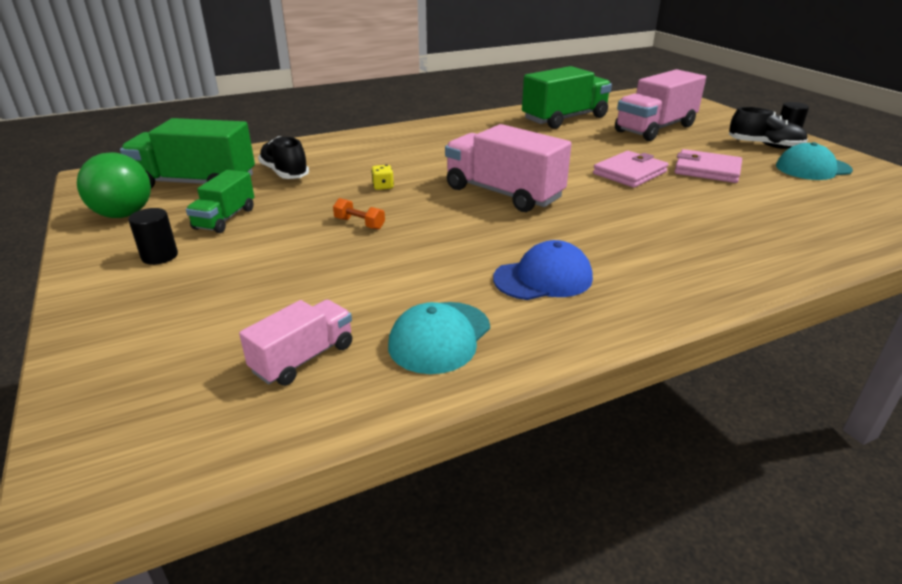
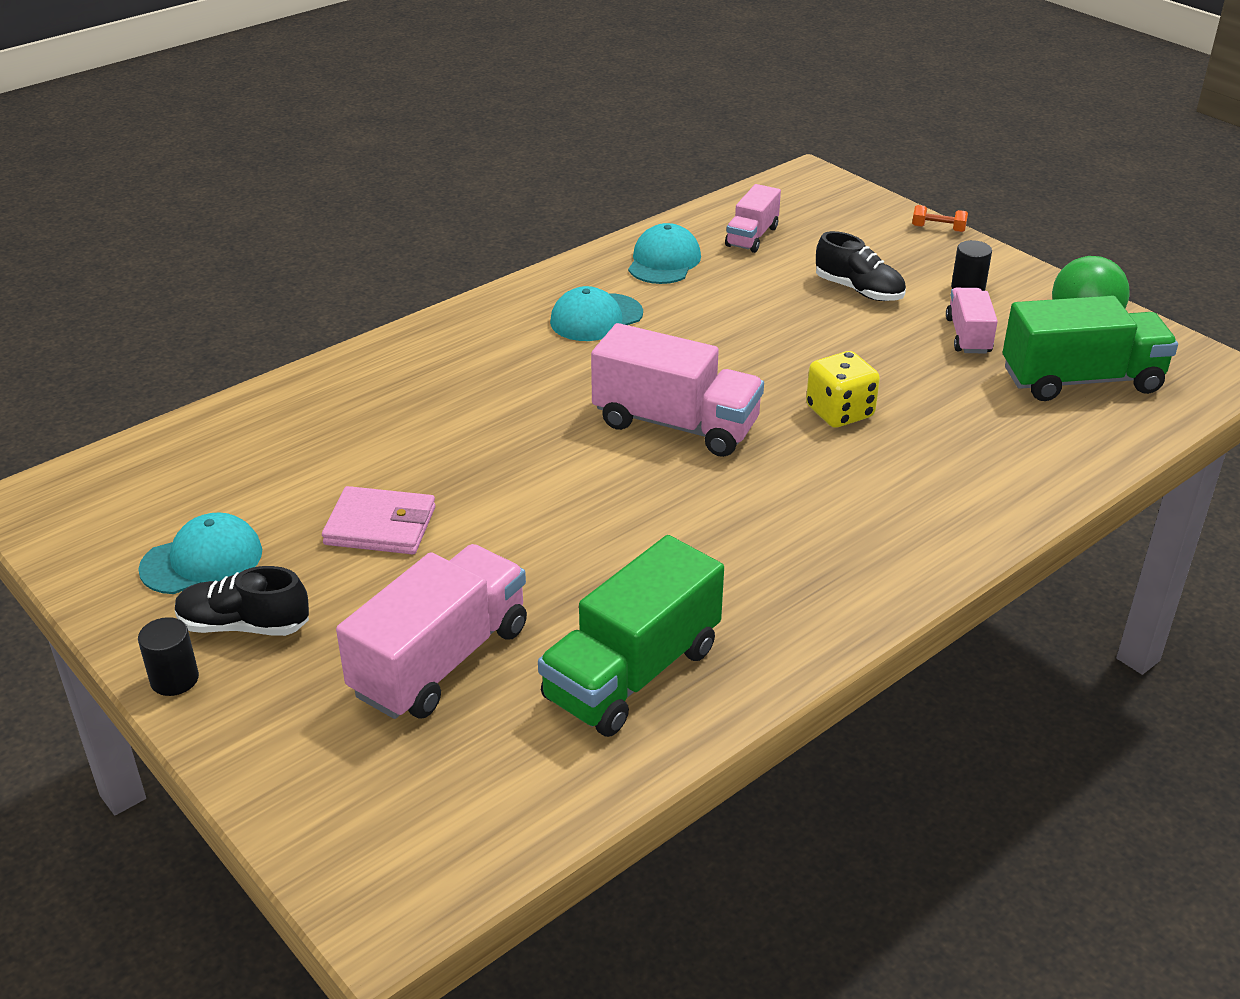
camera: 165 degrees right, 5 degrees up
(225, 219) = (968, 336): green truck -> pink truck
(285, 173) = (995, 417): black shoe -> black shoe (859, 290)
(359, 224) = (816, 351): orange dumbbell -> orange dumbbell (938, 229)
(383, 186) = (839, 412): yellow dice -> yellow dice, size x2.01
(543, 278) = (596, 318): blue cap -> turquoise cap
(629, 173) = (503, 498): pink wallet -> none

